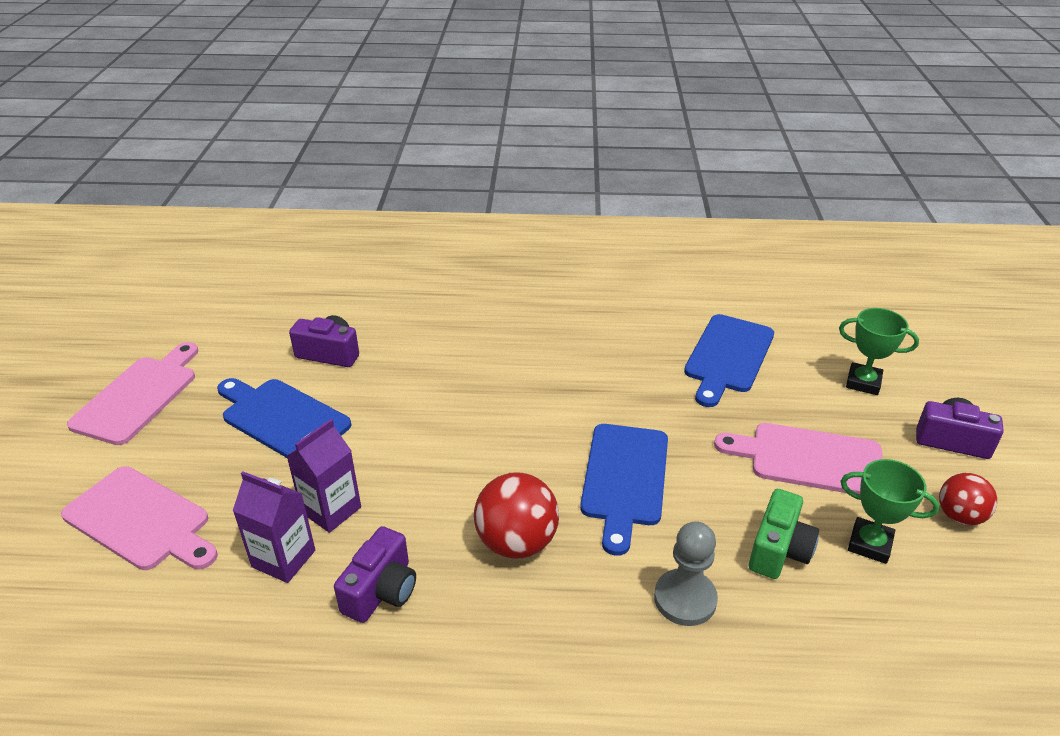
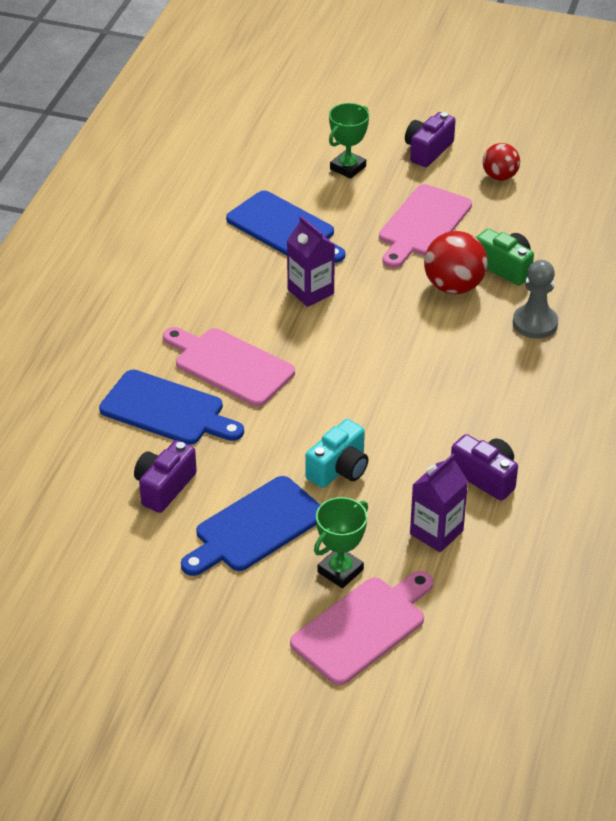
camera: 75 degrees left, 5 degrees up
(138, 396) = (174, 640): pink cutting board -> pink cutting board (230, 365)
(331, 510) = (390, 500): purple carton -> purple carton (310, 292)
(373, 461) = (339, 469): none -> turquoise camera
(516, 542) = (459, 396): red ball -> red ball (453, 286)
(624, 479) = (411, 324): blue cutting board -> blue cutting board (167, 410)
(869, 544) = (512, 225): green trophy -> green trophy (340, 571)

